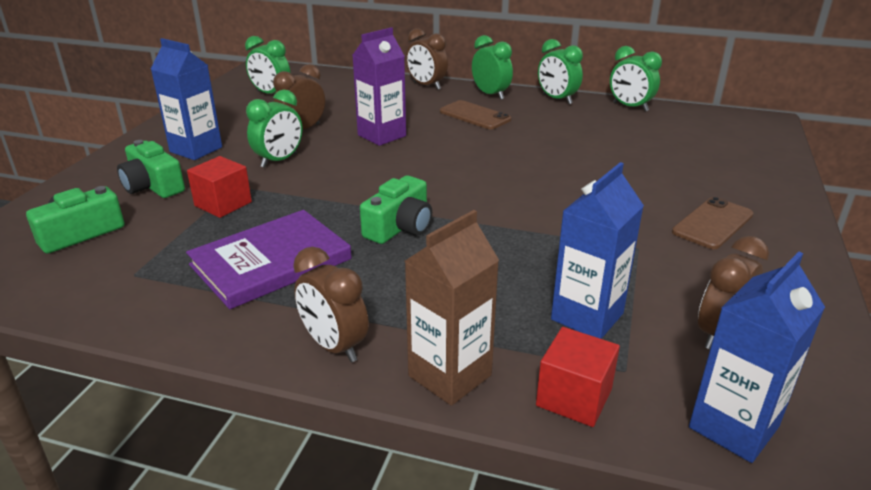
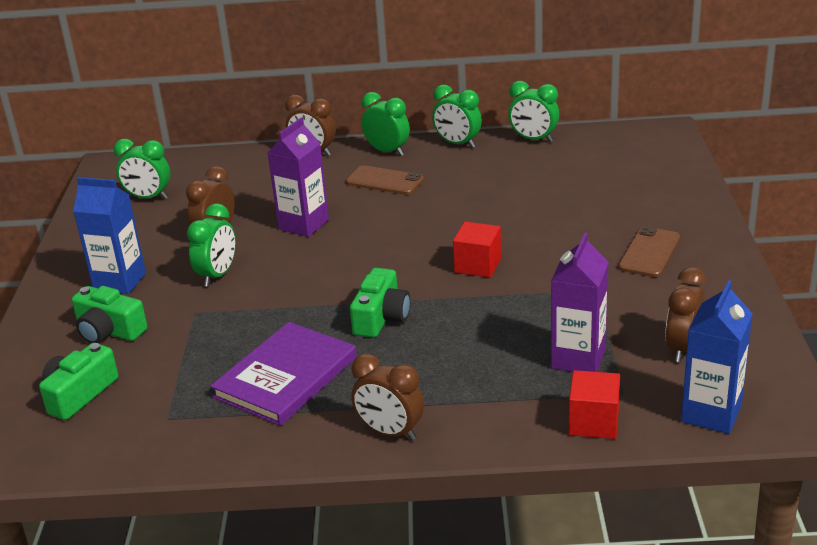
camera: 15 degrees left, 0 degrees up
(223, 204) = (197, 333): red cube -> red cube (478, 265)
(450, 375) = (494, 430): brown carton -> none
(587, 316) = (578, 359): blue carton -> purple carton

